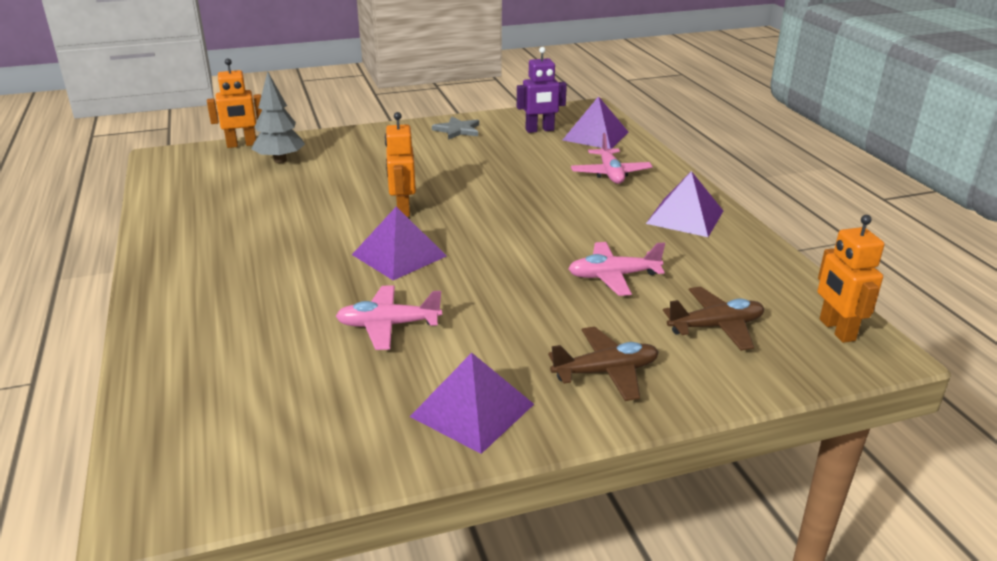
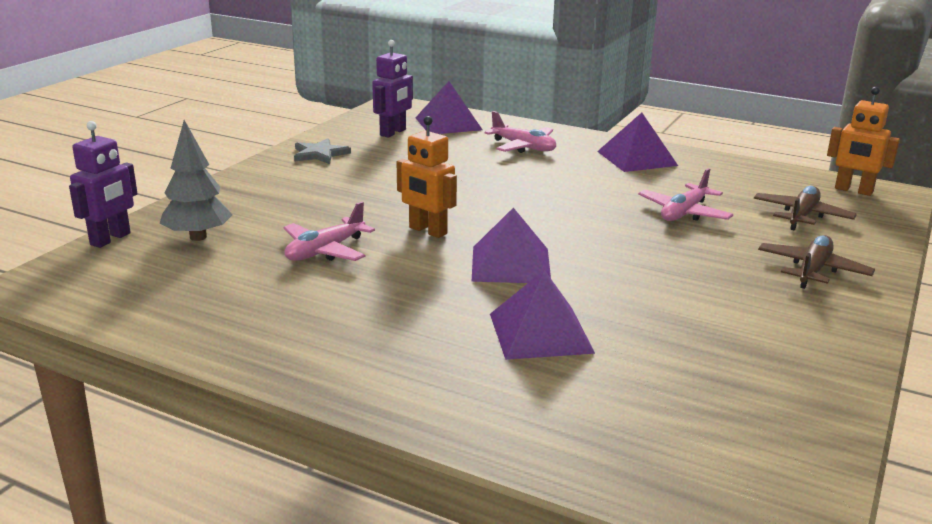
camera: 45 degrees left, 5 degrees down
(242, 145) = (111, 239): orange robot -> purple robot
(388, 325) = (626, 314): pink plane -> pink plane (325, 251)
(472, 410) = (803, 334): purple pyramid -> purple pyramid (540, 333)

